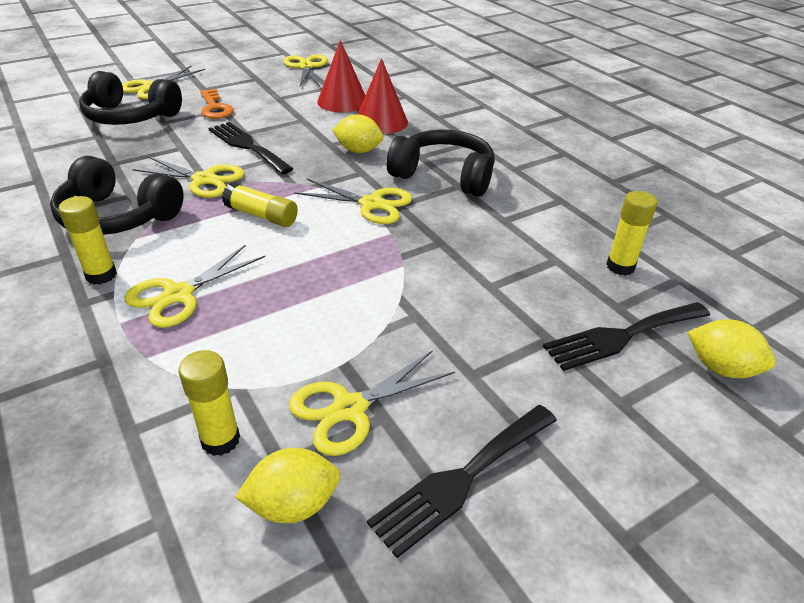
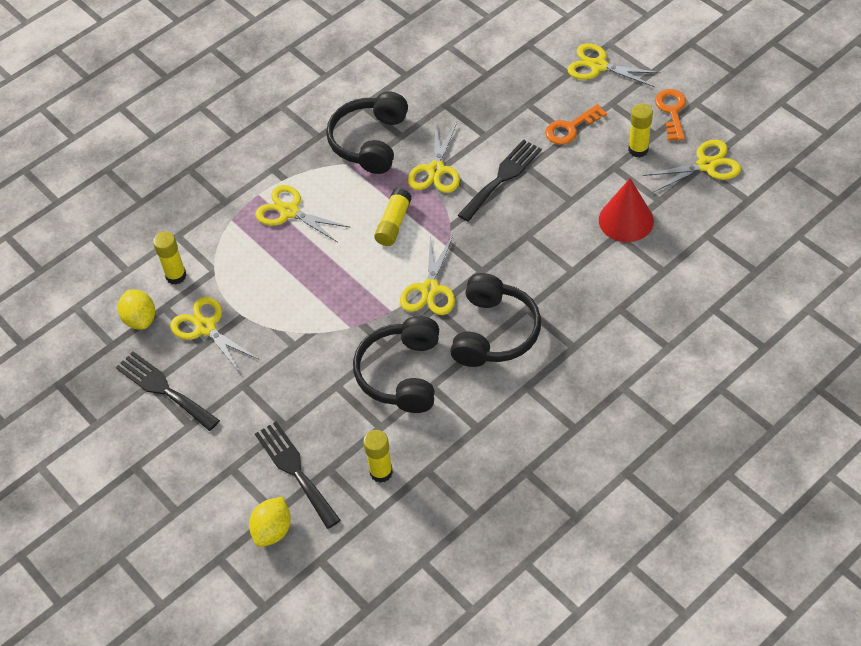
camera: 85 degrees right, 15 degrees up
(101, 275) = (301, 164): yellow glue stick -> yellow glue stick (638, 149)
(130, 117) = (529, 78): black headphones -> black headphones (401, 374)
(237, 69) = (671, 111): none -> orange key
(358, 150) = (521, 259): yellow lemon -> none
(381, 122) = (589, 263): red cone -> none

